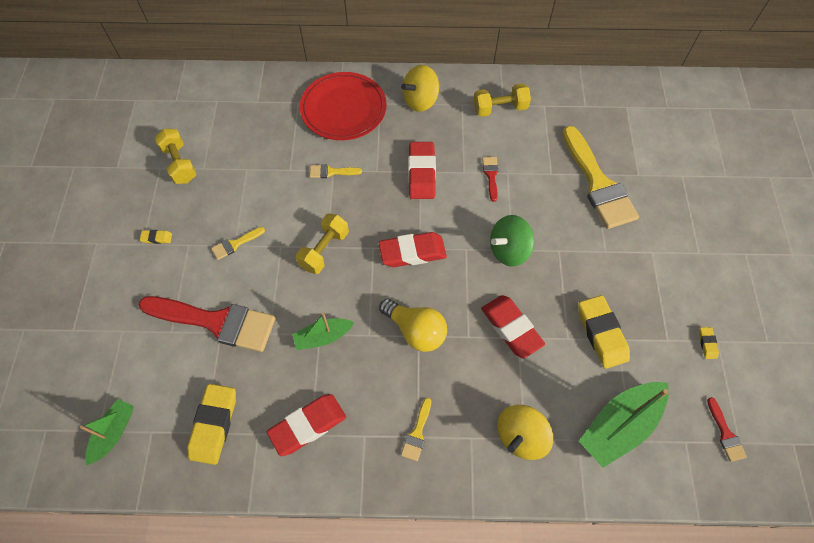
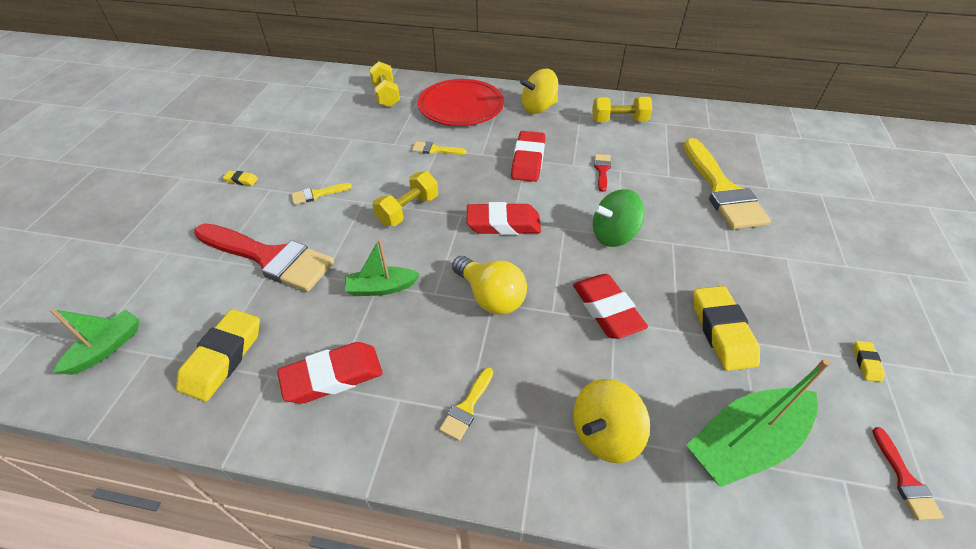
camera: 10 degrees right, 15 degrees down
(180, 164) = (290, 128): yellow dumbbell -> yellow dumbbell (386, 95)

